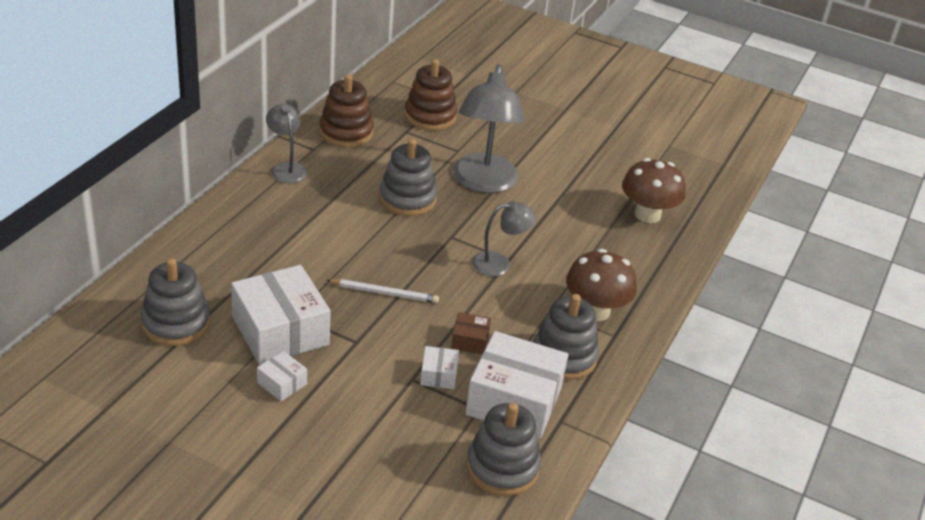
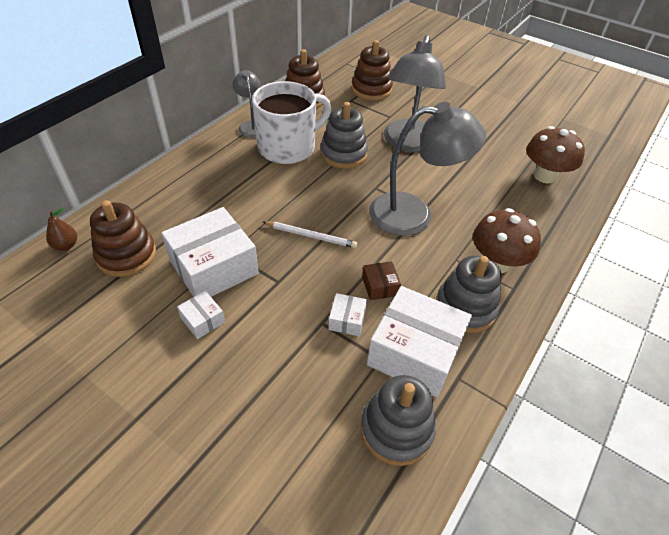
camera: 10 degrees right, 10 degrees up
(101, 316) = (66, 245): none -> brown pear
(176, 323) = (126, 255): grey stacking toy -> brown stacking toy
(280, 331) = (214, 267): white box -> white box turned 75 degrees clockwise
(338, 193) = (288, 147): none -> white mug
(470, 340) = (380, 286): brown box -> brown box turned 60 degrees clockwise
(499, 264) = (414, 214): grey lamp -> grey lamp, size x1.88

